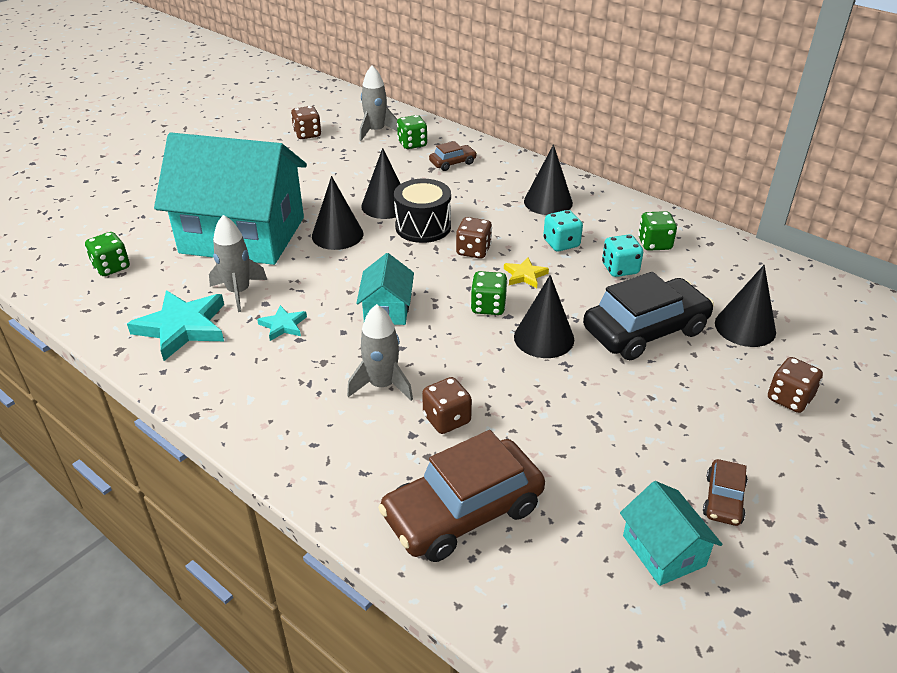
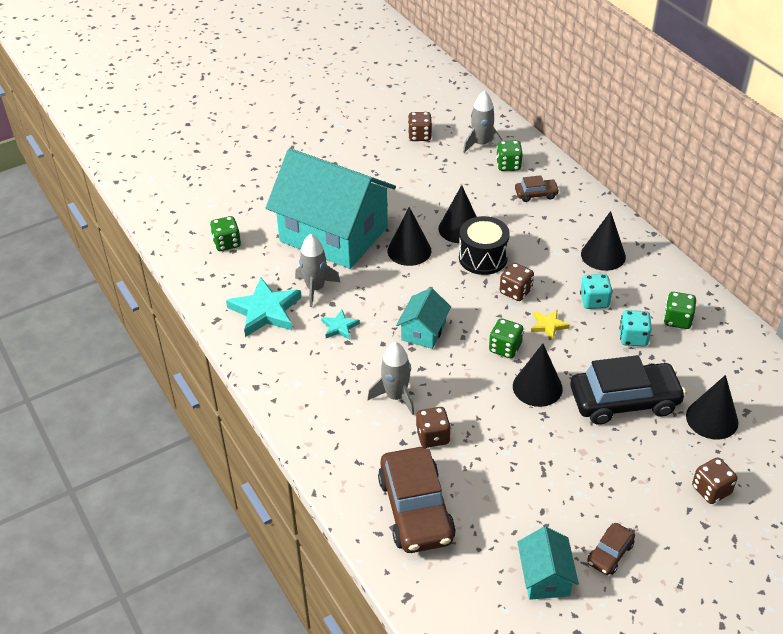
camera: 20 degrees right, 5 degrees up
(463, 512) = (416, 509): brown car -> brown car turned 90 degrees counterclockwise

